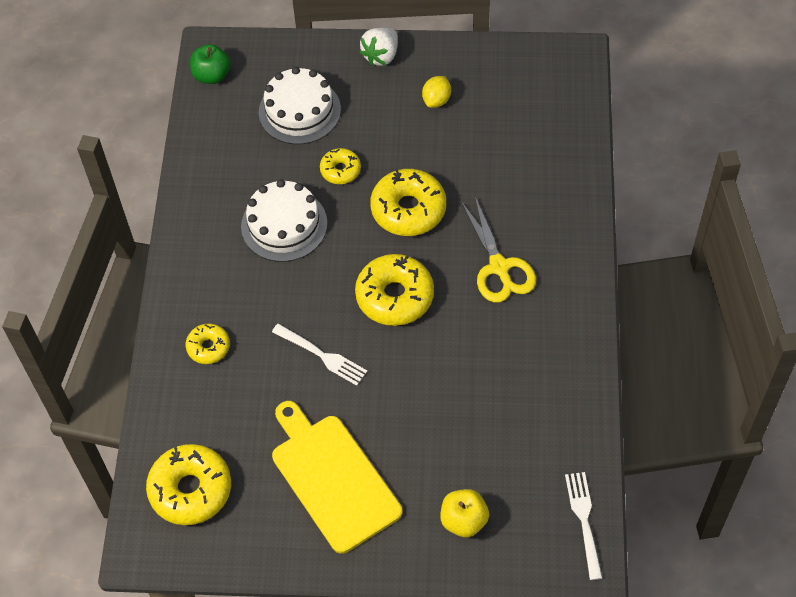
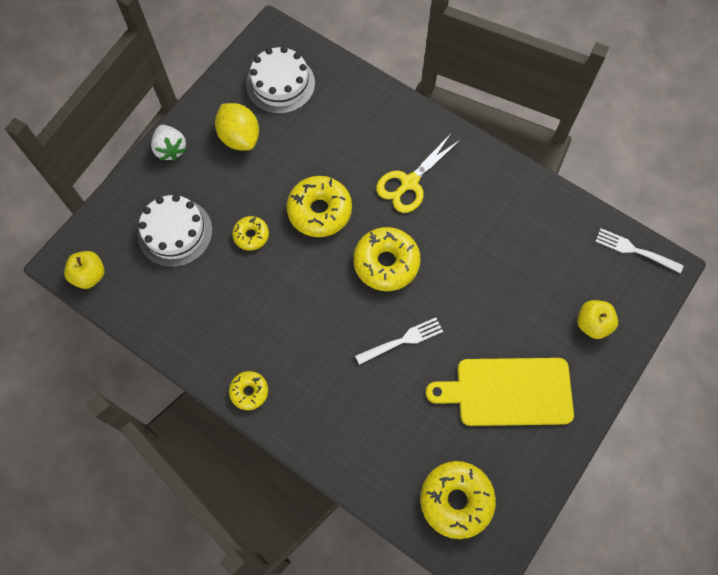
camera: 60 degrees left, 10 degrees up
(208, 347) = (340, 418): yellow donut -> yellow donut (249, 392)
(212, 75) = (89, 275): green apple -> yellow apple
(284, 225) = (270, 302): white cake -> white cake (280, 84)
(436, 100) = (240, 137): yellow lemon -> yellow lemon, size x1.69
(499, 267) = (409, 183): yellow scissors -> yellow scissors turned 120 degrees clockwise

